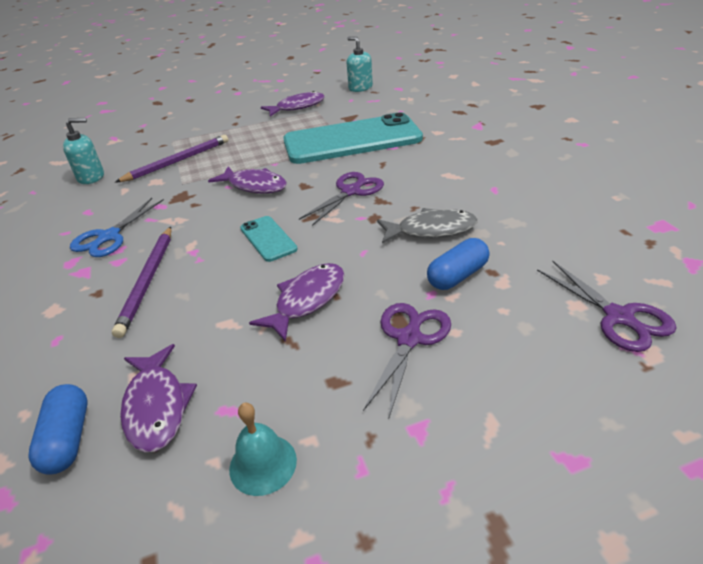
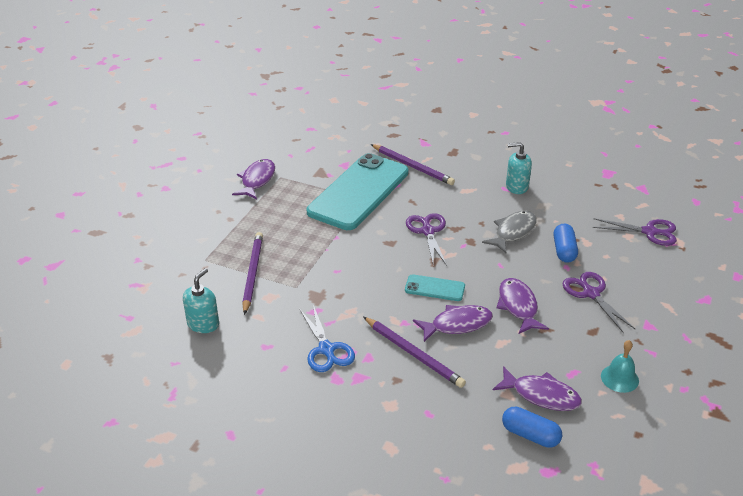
camera: 50 degrees left, 0 degrees up
(254, 186) = (356, 260): purple fish -> purple fish (457, 324)
(360, 88) = (277, 140): turquoise soap dispenser -> turquoise soap dispenser (516, 187)
(433, 139) = (412, 166): none -> purple pencil

